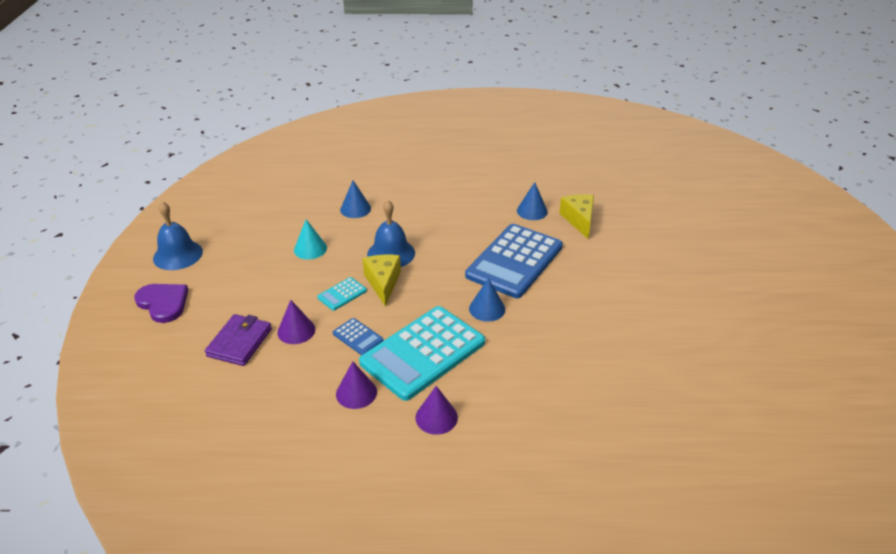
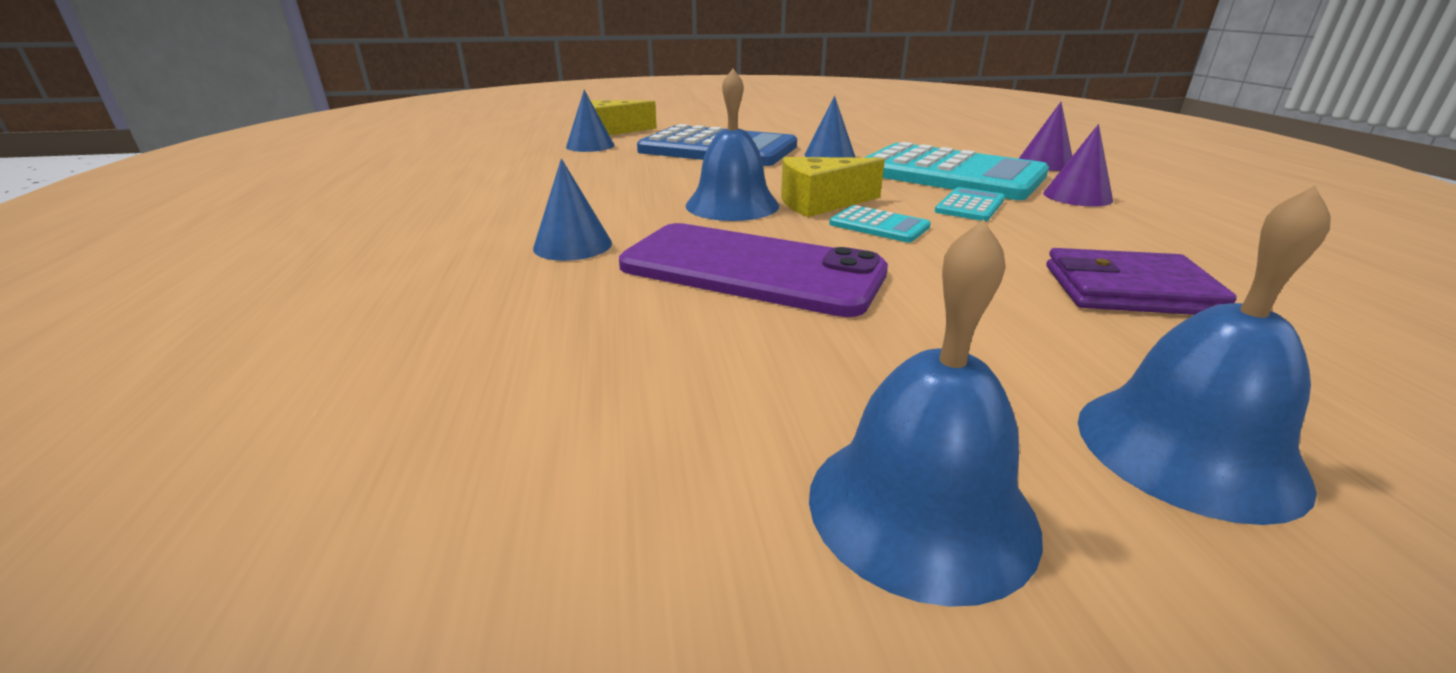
camera: 100 degrees left, 10 degrees down
(163, 303) = (1188, 449): purple heart -> blue bell
(296, 331) = (1018, 246): purple cone -> none
(310, 249) = (751, 269): turquoise cone -> purple phone
(358, 337) = (970, 206): blue calculator -> turquoise calculator

